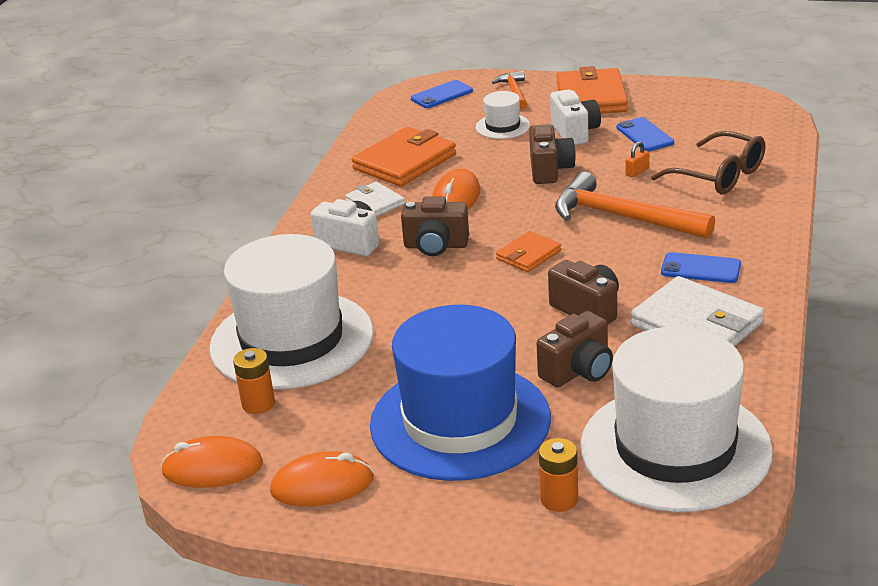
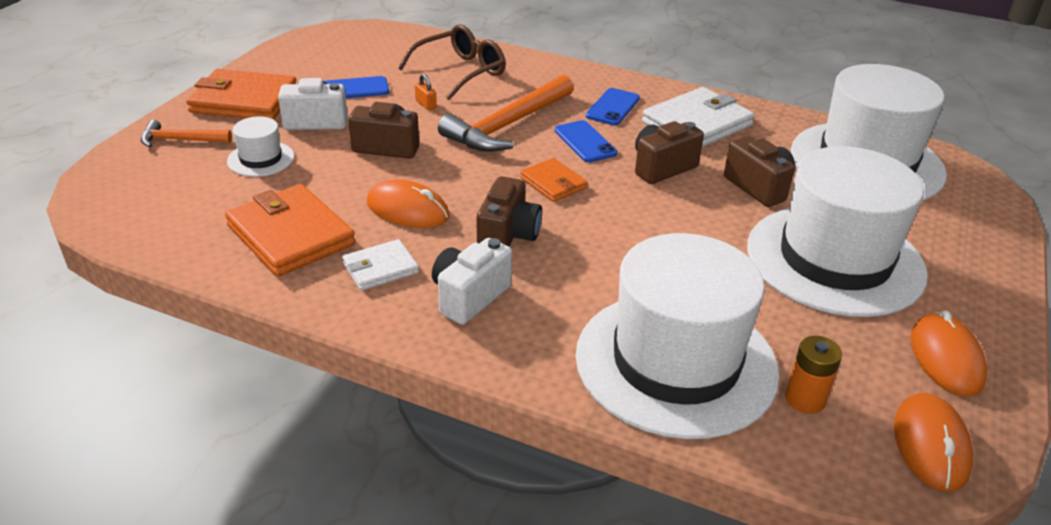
camera: 85 degrees left, 5 degrees up
(442, 95) = (132, 187): blue phone -> blue phone (585, 142)
(460, 421) = (834, 260): blue hat -> white hat
(559, 499) = (940, 223): orange battery -> none

